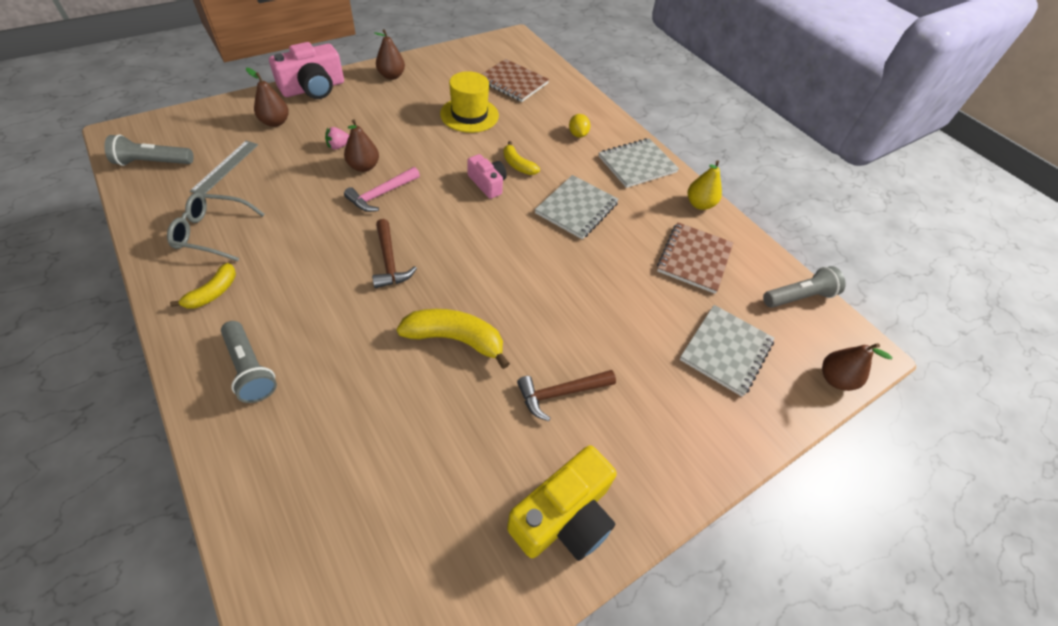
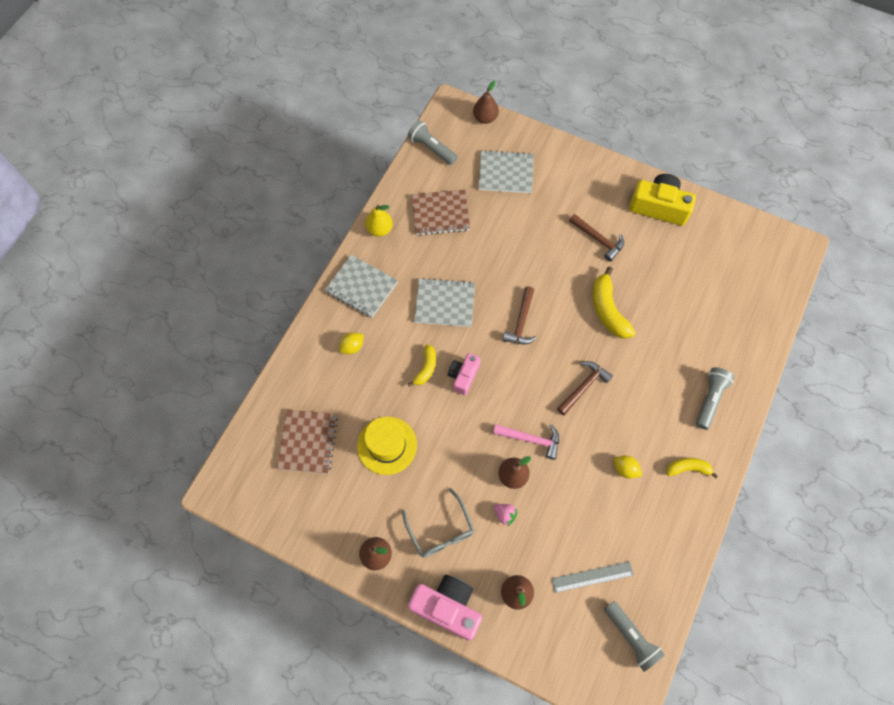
camera: 115 degrees left, 15 degrees up
(212, 232) = (651, 518): grey glasses -> grey glasses (441, 530)
(276, 242) = (625, 469): none -> yellow lemon
(507, 253) = (521, 322): none -> brown hammer

